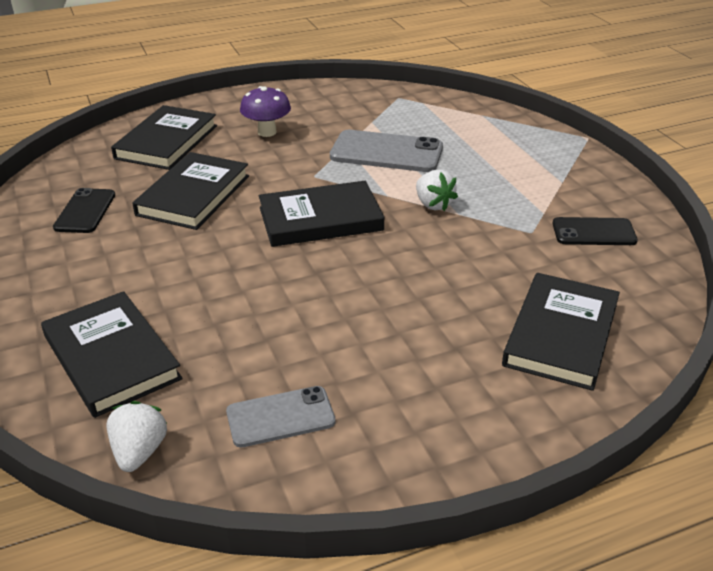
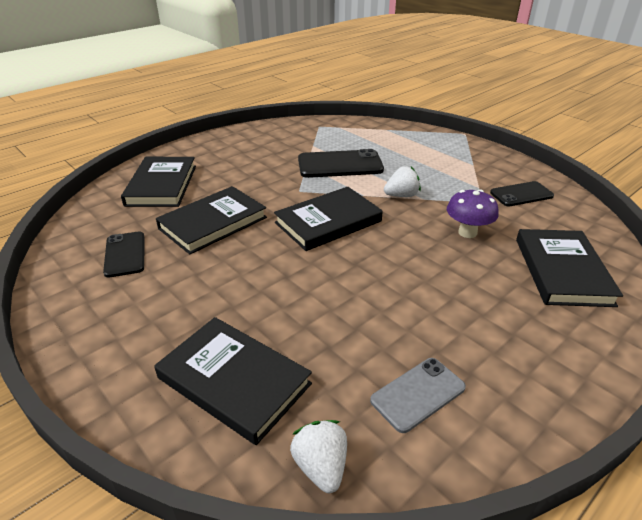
camera: 20 degrees left, 0 degrees up
(193, 195) = (213, 223): black book -> black book turned 45 degrees clockwise
(267, 132) = (239, 165): purple mushroom -> purple mushroom (467, 232)
(386, 152) = (340, 165): grey phone -> black phone
(433, 204) = (401, 195): white strawberry -> white strawberry turned 60 degrees counterclockwise

